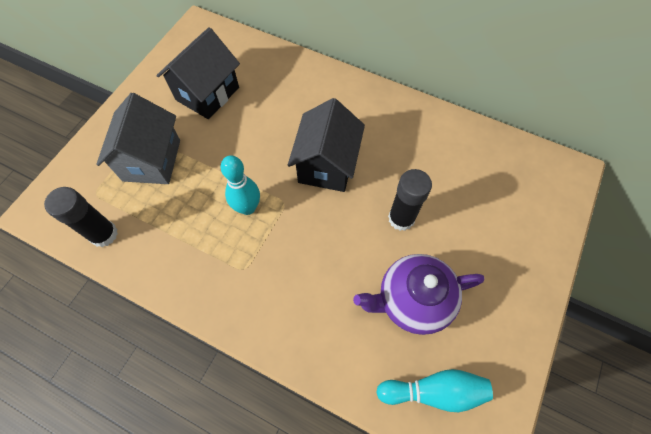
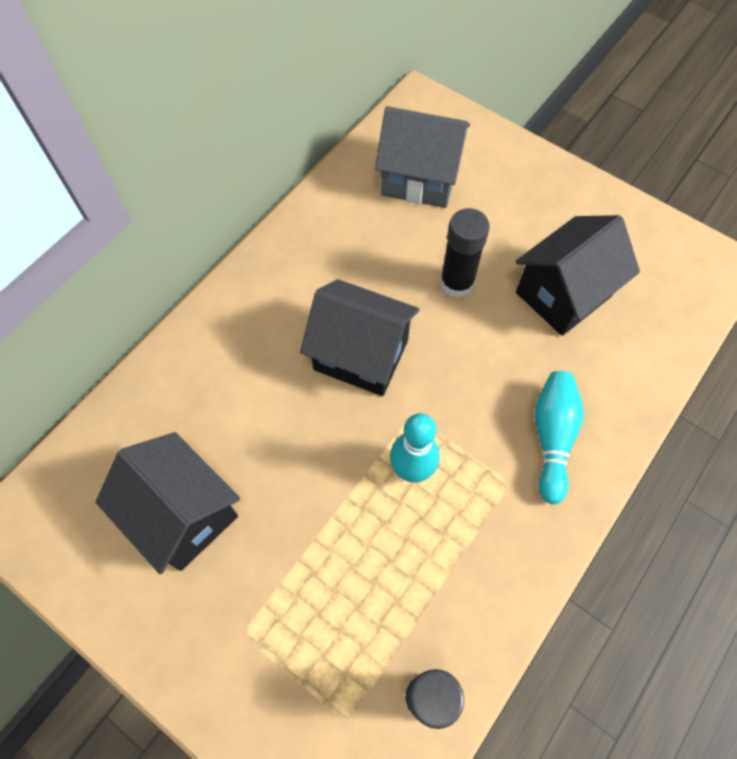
camera: 80 degrees left, 0 degrees up
(152, 160) = (298, 615): grey house -> grey house (419, 179)
(412, 300) = (563, 294): purple teapot -> black house
(434, 391) = (665, 296): turquoise bowling pin -> turquoise bowling pin (552, 437)

